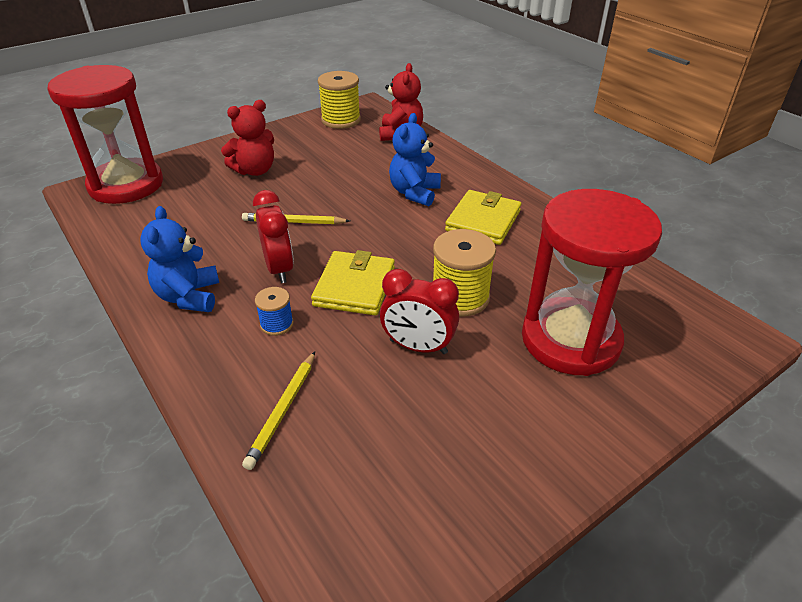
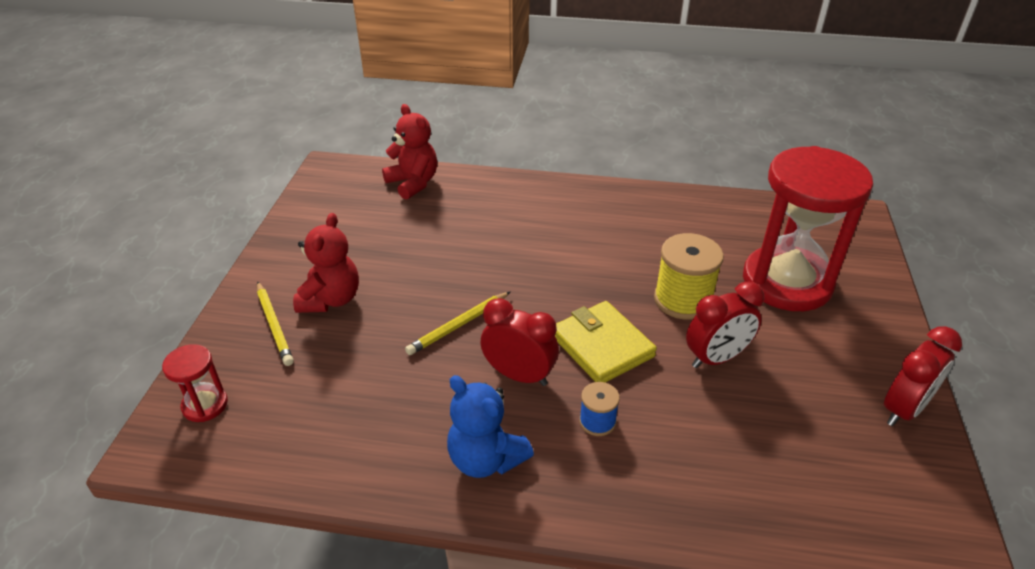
camera: 45 degrees left, 0 degrees up
(126, 185) = (205, 405): red hourglass -> red hourglass, size x0.42
(283, 411) = (713, 480): yellow pencil -> yellow pencil (274, 325)
(341, 120) = (330, 198): yellow spool -> none
(414, 193) = (515, 233): blue teddy bear -> none
(483, 221) = (603, 227): yellow wallet -> none
(509, 493) = (903, 409): none -> red clock

